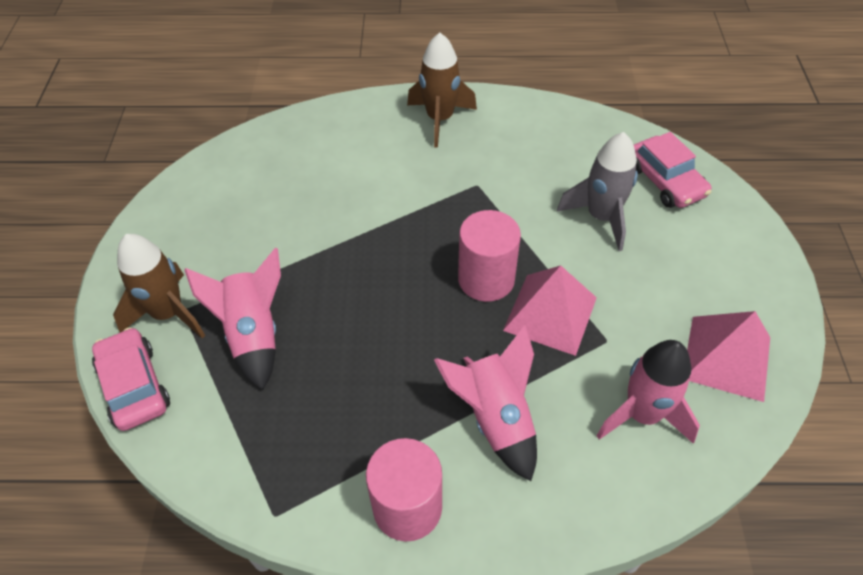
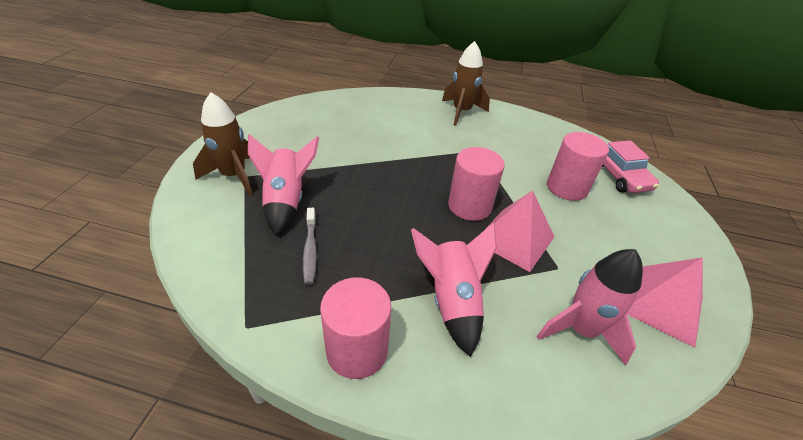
camera: 10 degrees right, 10 degrees down
(134, 386) = (187, 213): pink car -> none
(310, 397) = (310, 250): none -> grey toothbrush
(601, 217) = (567, 187): grey rocket -> pink cylinder

